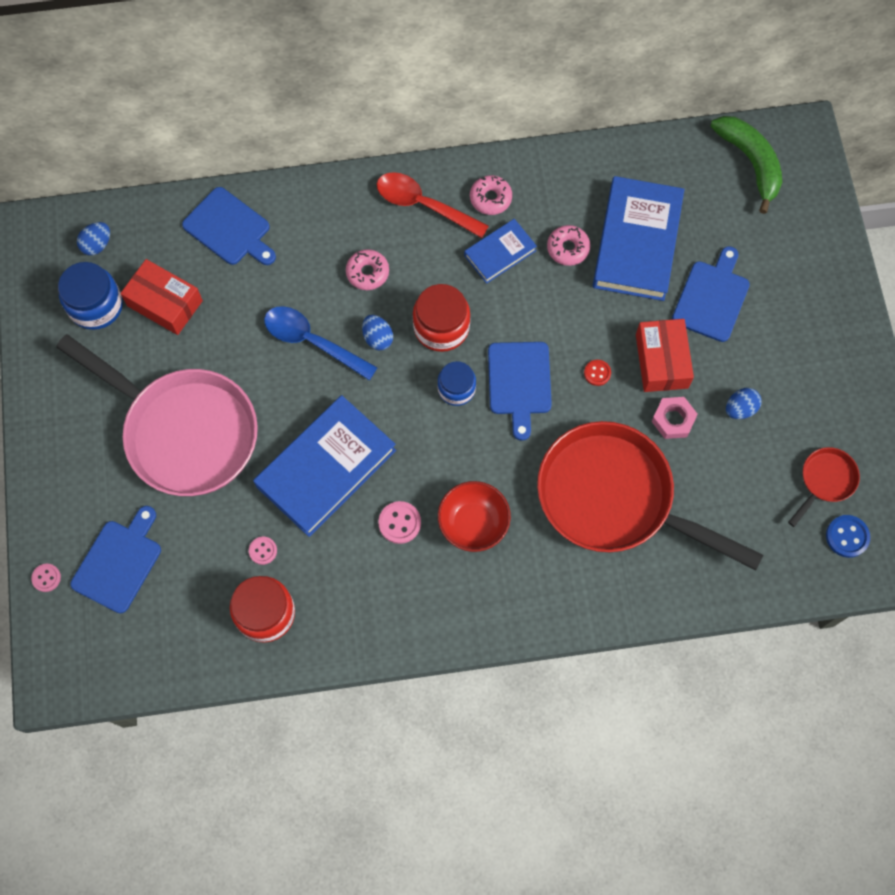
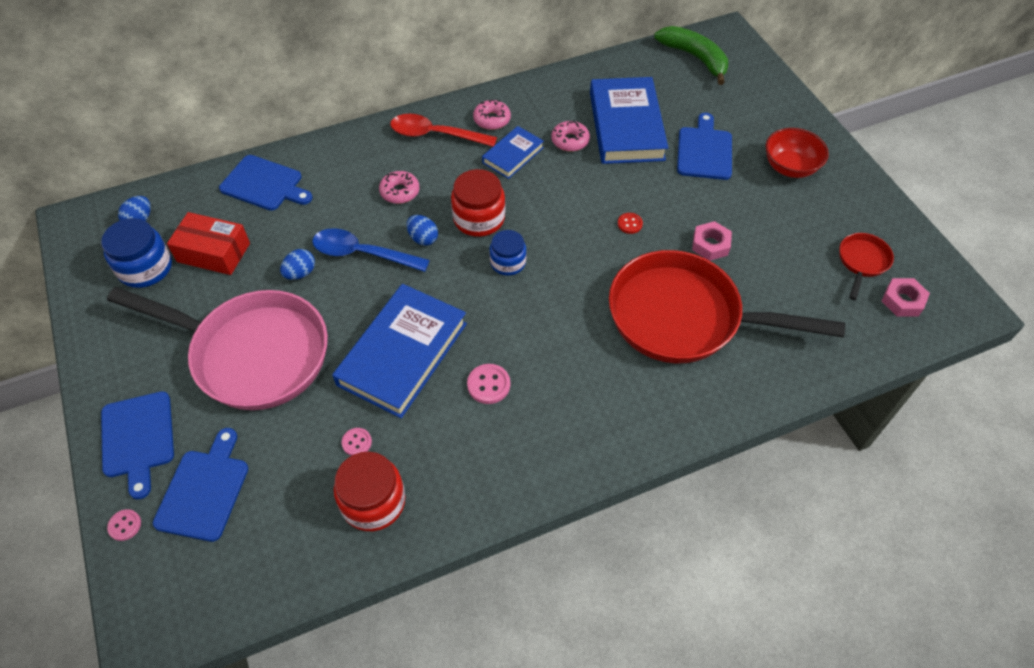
camera: 15 degrees left, 15 degrees down
(473, 523) = (560, 368): red bowl -> red bowl (790, 167)
(519, 382) = (563, 245): blue cutting board -> blue cutting board (138, 438)
(661, 361) = (682, 203): red box -> none
(740, 409) = (764, 224): blue egg -> blue egg (300, 273)
(847, 536) = (902, 301): blue button -> pink nut

